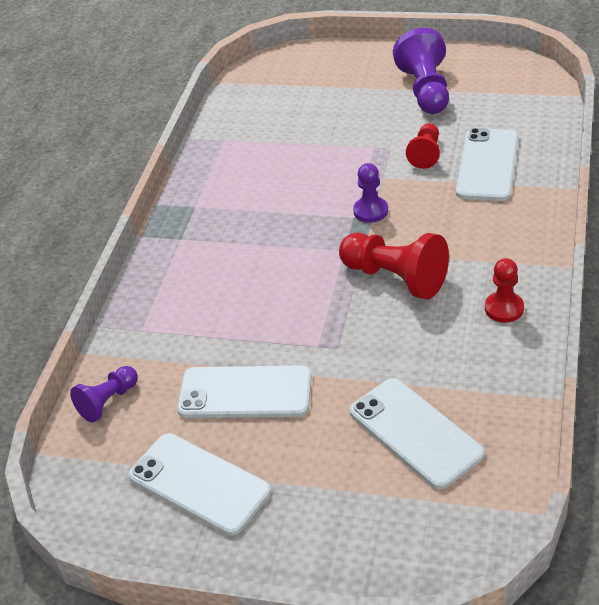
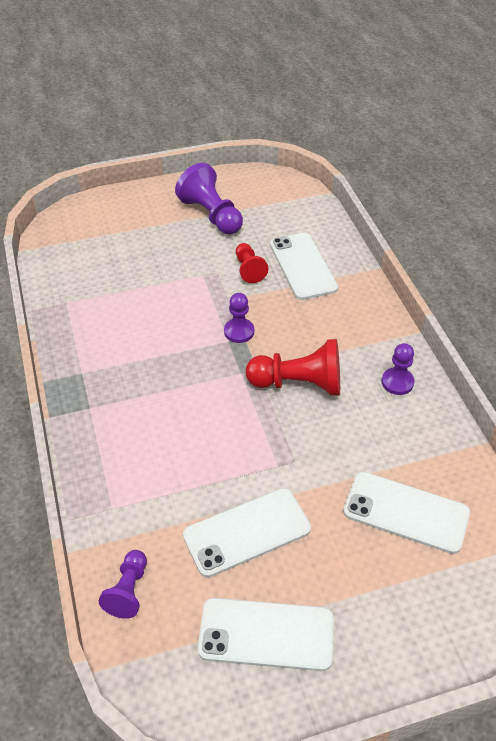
camera: 35 degrees left, 5 degrees up
(504, 308) = (397, 382): red pawn -> purple pawn

